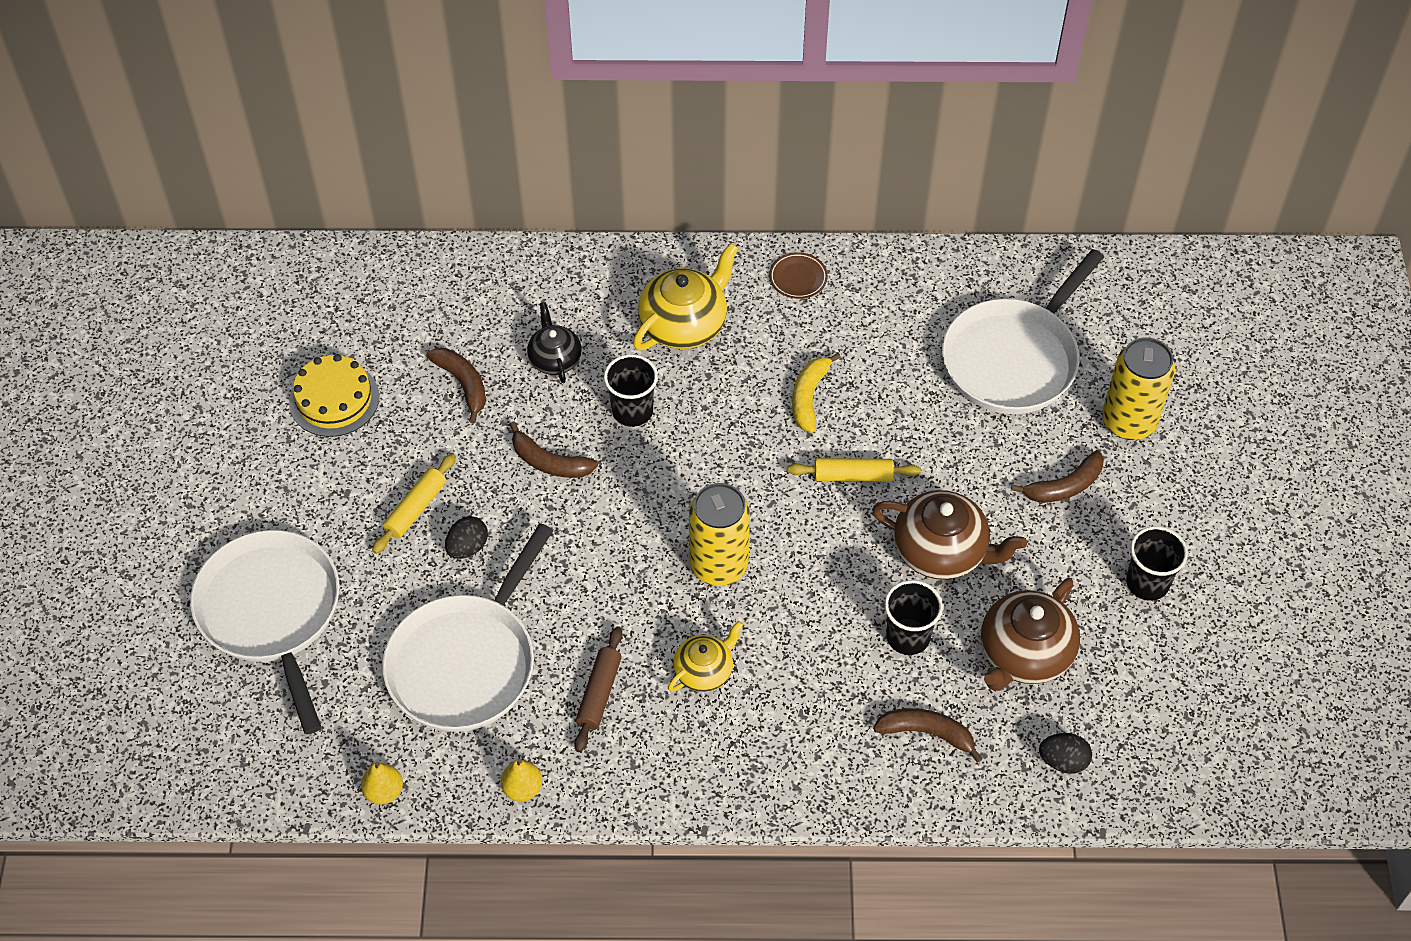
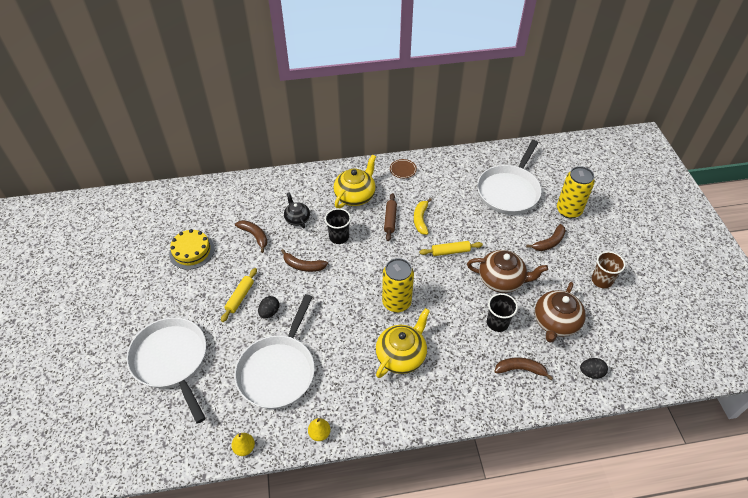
camera: 10 degrees left, 5 degrees down
(599, 693) = (350, 375): brown rolling pin -> brown rolling pin (390, 219)
(704, 671) = (401, 355): yellow teapot -> yellow teapot, size x1.65
(1147, 583) = (601, 280): black cup -> brown cup

